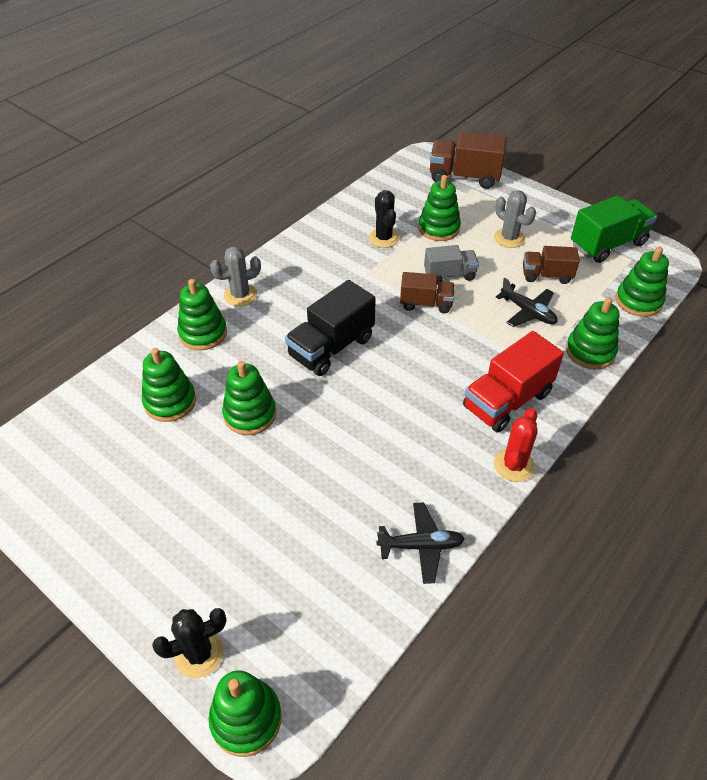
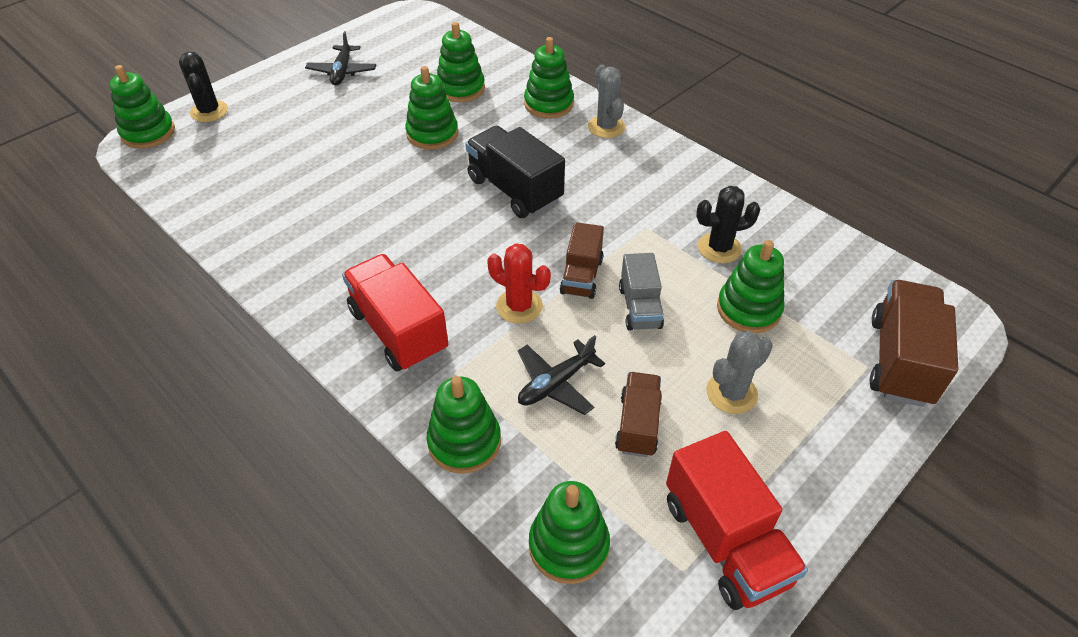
camera: 95 degrees right, 0 degrees up
(421, 546) = (240, 235): black plane -> black plane (342, 72)
(514, 465) = (304, 320): red cactus -> red cactus (519, 306)
(607, 244) = (725, 541): green truck -> red truck

